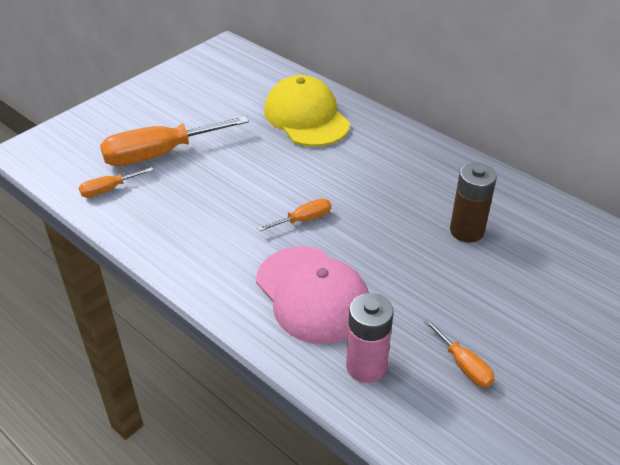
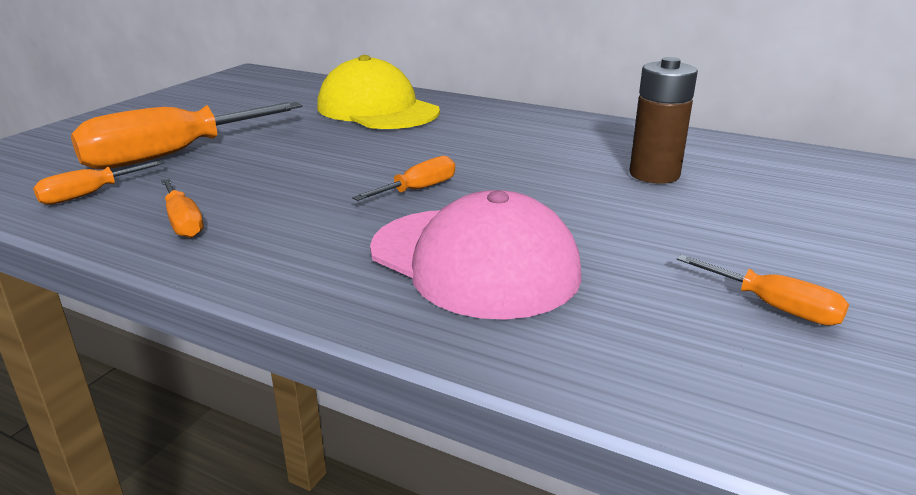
camera: 15 degrees left, 15 degrees down
(159, 227) = (183, 222): none -> orange screwdriver
(366, 366) = (619, 334): pink battery -> none

